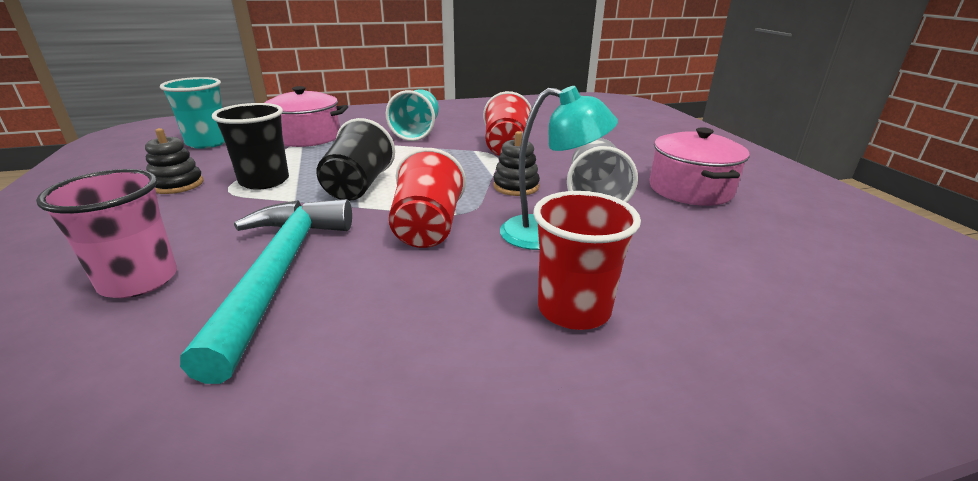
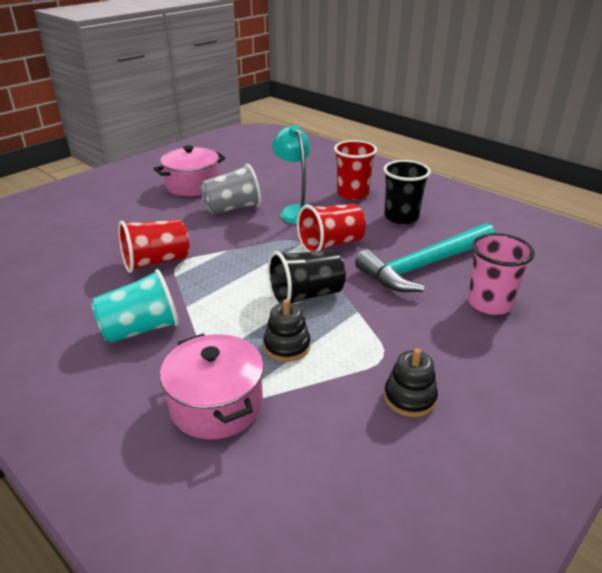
camera: 120 degrees left, 5 degrees up
(208, 143) = (308, 487): turquoise cup -> none
(264, 181) = (347, 349): black cup -> black cup (401, 217)
(516, 186) = (241, 235): black stacking toy -> black stacking toy (287, 346)

